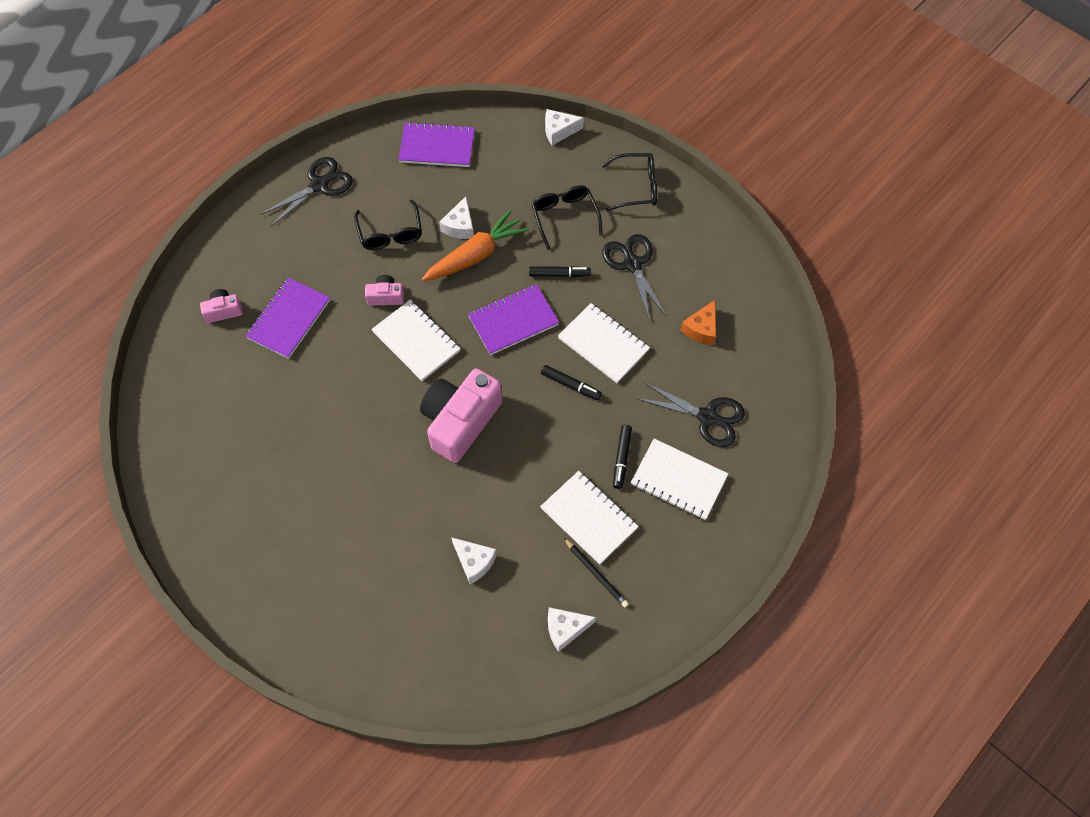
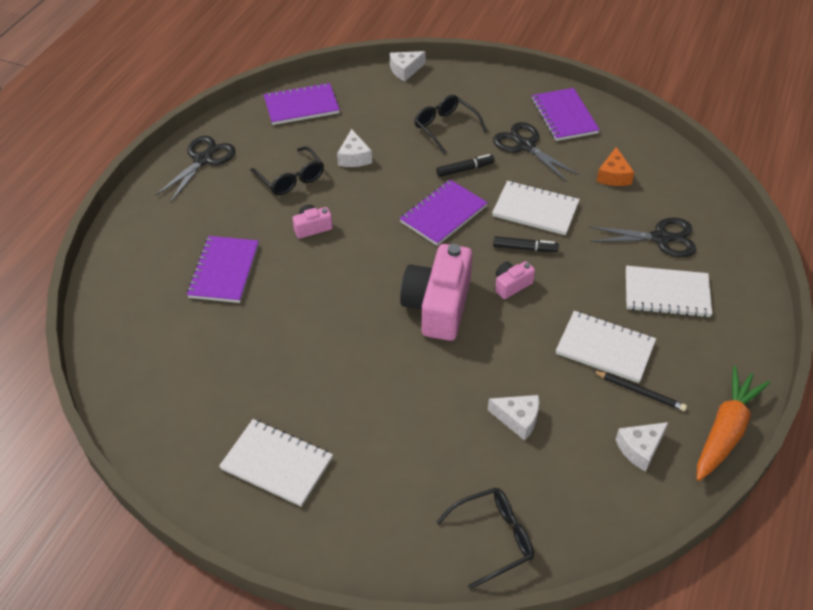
camera: 20 degrees left, 15 degrees down
(223, 311) = (153, 282): pink camera -> pink camera (511, 285)
(416, 341) = (360, 254): white notebook -> white notebook (277, 464)
(476, 255) = (381, 174): orange carrot -> orange carrot (725, 430)
(622, 458) = (605, 291): black marker -> none
(636, 187) = (495, 92): black glasses -> black glasses (494, 538)
(691, 239) = (564, 116): none -> purple notebook

